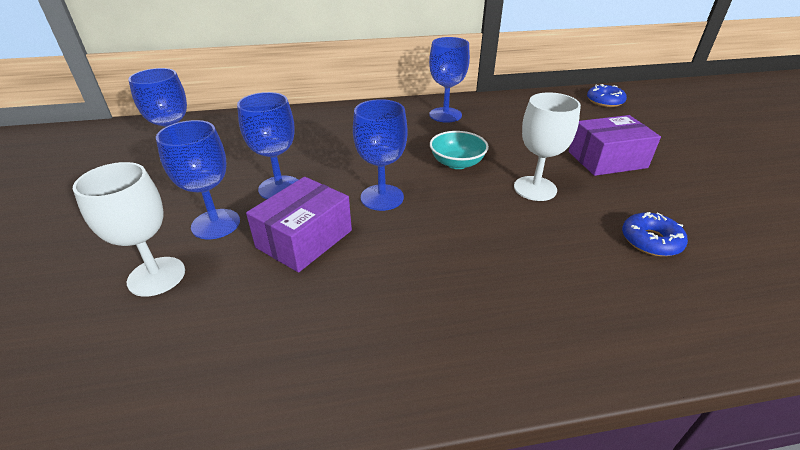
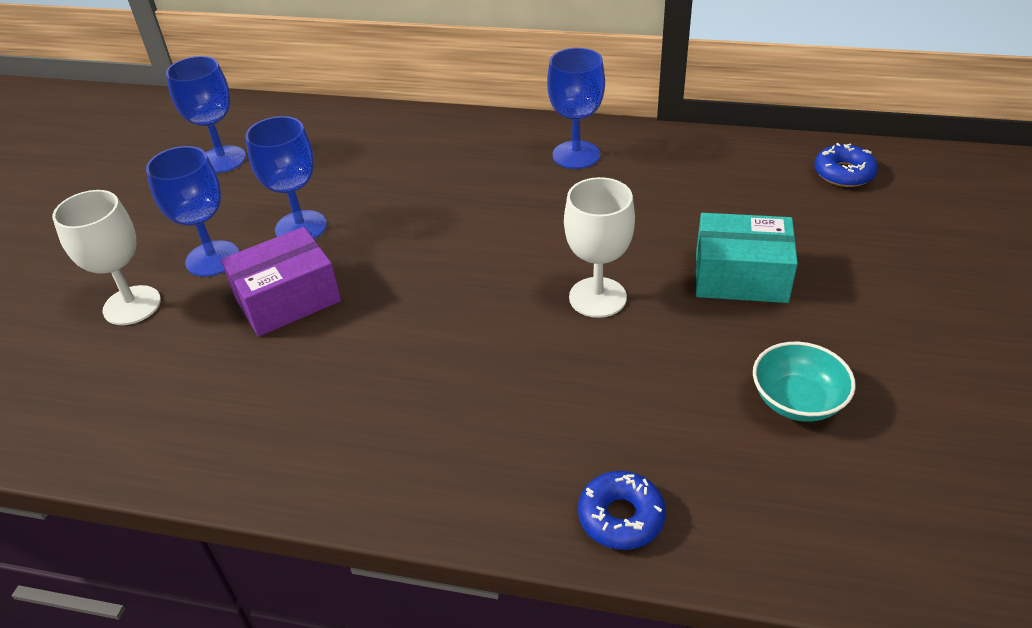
camera: 25 degrees right, 5 degrees up
(382, 197) = (403, 266): blue goblet -> none
(457, 163) = (529, 237): turquoise bowl -> turquoise bowl (797, 401)
(607, 160) = (740, 276): purple box -> turquoise box
(650, 241) = (678, 405): blue donut -> blue donut (621, 517)

